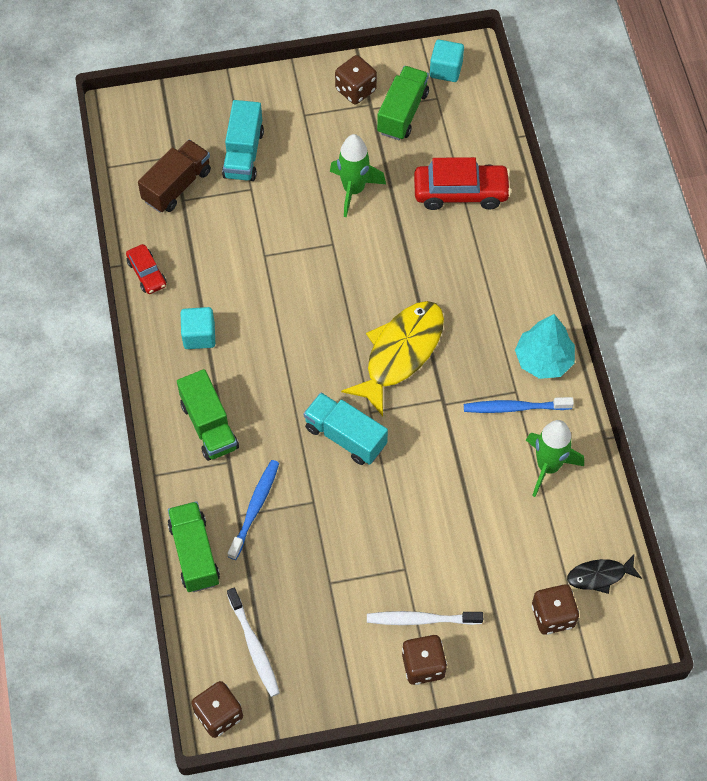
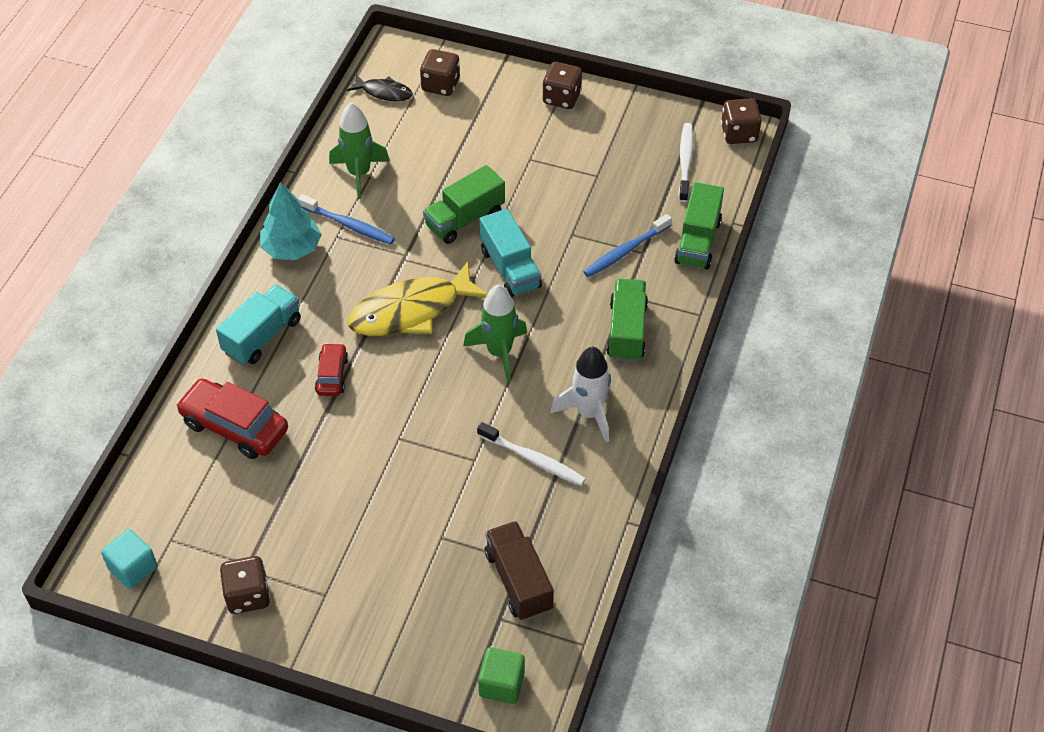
camera: 150 degrees left, 10 degrees down
(147, 273) = (606, 499): red car -> red car (332, 375)
(148, 117) = (501, 684): none -> green cube
(177, 186) = (518, 581): brown truck -> brown truck turned 90 degrees clockwise
(199, 335) = (588, 413): turquoise cube -> white rocket
(243, 154) = (423, 582): turquoise truck -> turquoise truck (262, 336)
(353, 190) = (337, 482): green rocket -> green rocket (499, 352)
(402, 113) = (220, 541): green truck -> green truck (464, 219)
(421, 619) = (542, 124): white toothbrush -> white toothbrush (533, 459)

